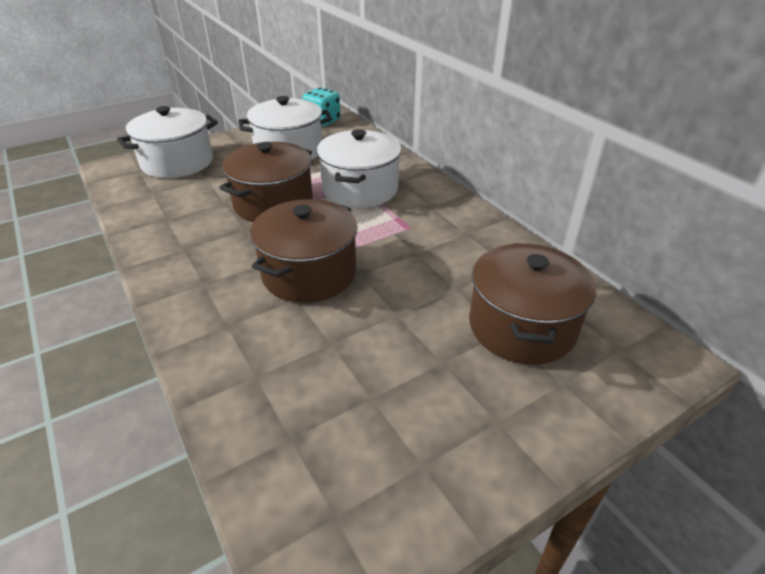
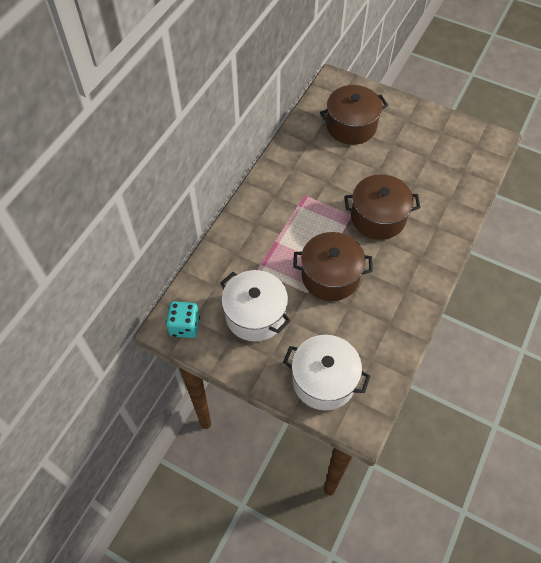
camera: 120 degrees left, 20 degrees up
(360, 189) = (280, 239): white pot -> none

